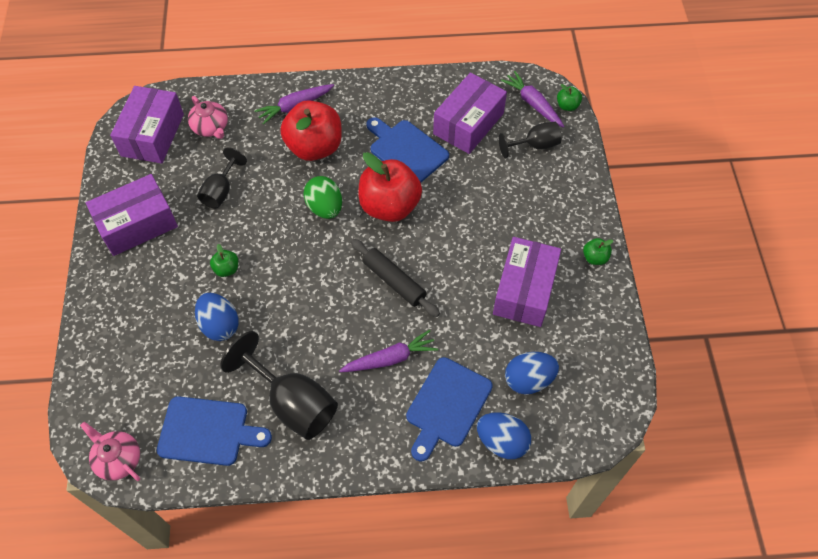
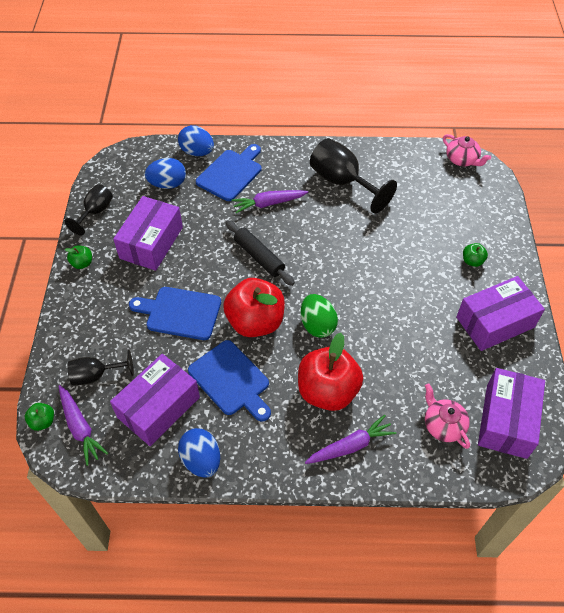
camera: 175 degrees left, 5 degrees down
(208, 431) = (402, 170): blue cutting board -> blue cutting board (180, 313)
(220, 325) = (404, 234): blue egg -> blue egg (201, 460)
(221, 191) = (420, 349): black goblet -> black goblet (95, 212)
(226, 269) = (404, 277): green apple -> green apple (472, 261)

